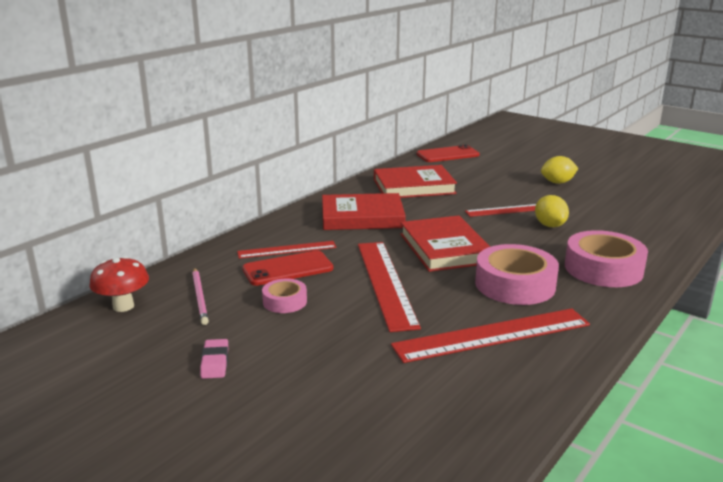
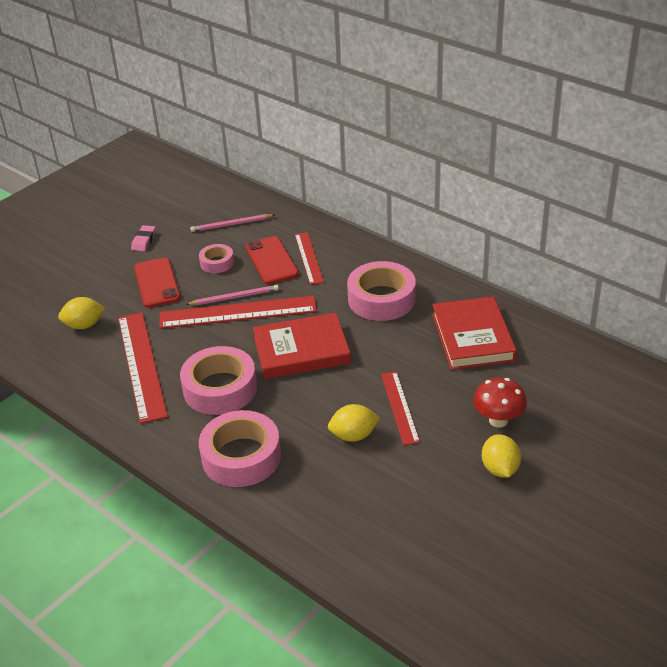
camera: 95 degrees right, 15 degrees up
(123, 306) = (225, 196): red mushroom -> red mushroom (498, 420)
(215, 362) = (144, 241): pink eraser -> pink eraser turned 75 degrees counterclockwise
(357, 286) = (234, 297): none -> pink pencil
(362, 217) = (381, 299): red book -> pink tape
(421, 391) = (84, 325): none -> yellow lemon
(447, 155) = (603, 373): red phone -> red phone (156, 283)

